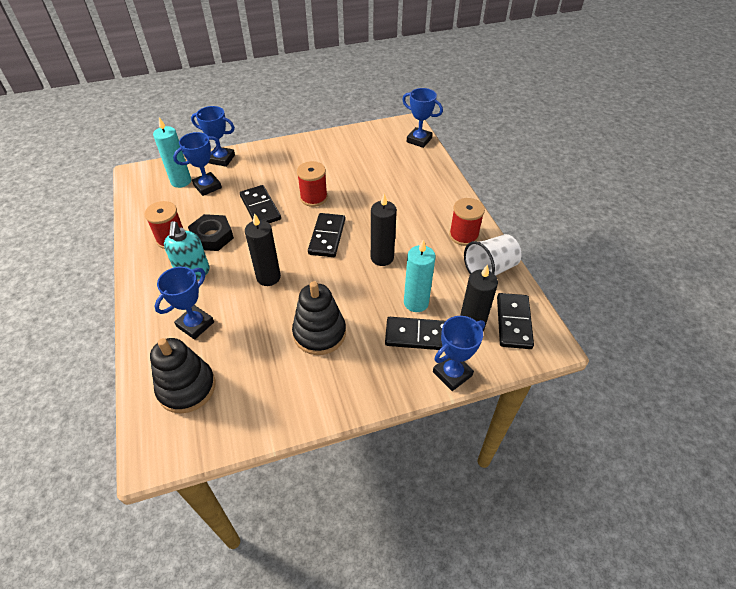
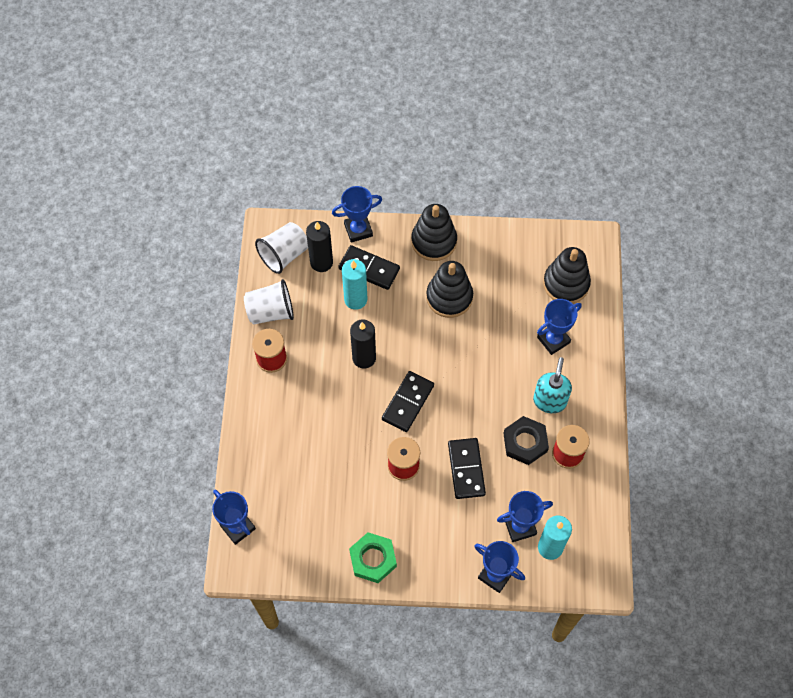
camera: 160 degrees left, 15 degrees up
(268, 277) = (479, 370): black candle -> none
(315, 147) = (373, 559): none -> green nut
(359, 388) = (434, 241): none -> black stacking toy
(513, 322) = (284, 255): black domino -> white cup

